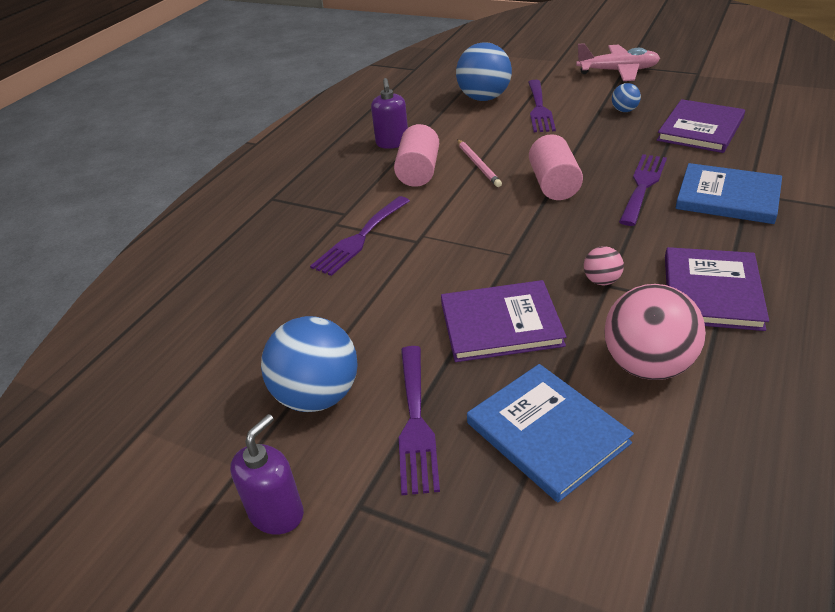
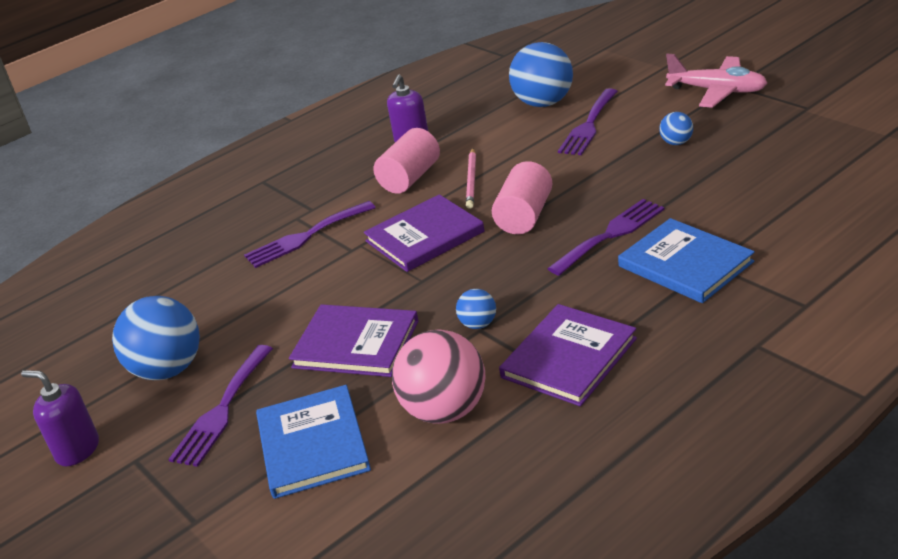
camera: 25 degrees right, 5 degrees down
(277, 513) = (77, 450): purple soap dispenser -> purple soap dispenser turned 120 degrees counterclockwise
(601, 281) = (478, 324): pink ball -> blue ball
(700, 129) = (737, 180): purple book -> purple book (424, 236)

